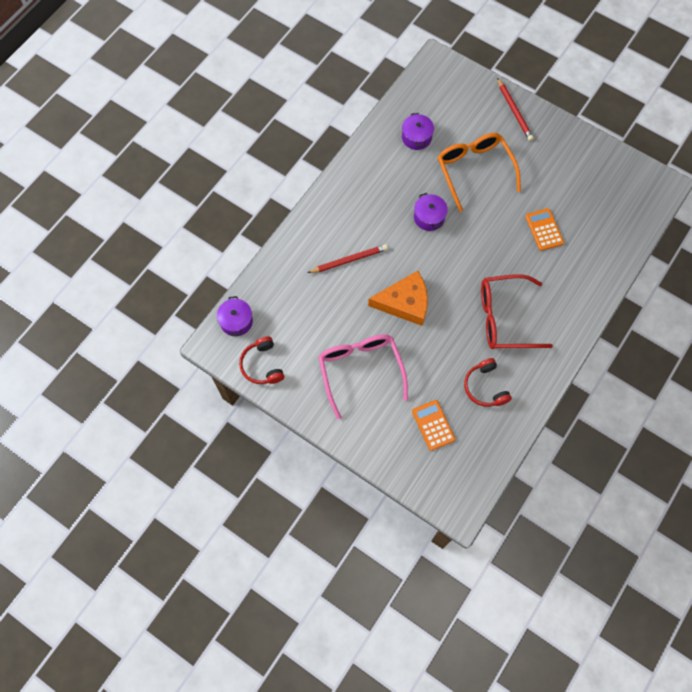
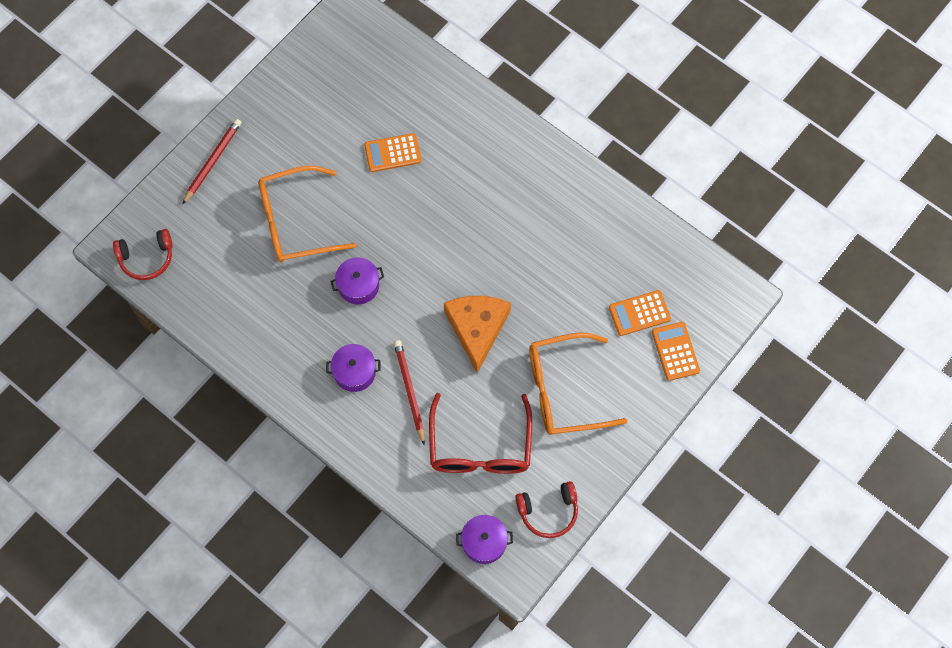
camera: 85 degrees left, 0 degrees up
(360, 370) = (563, 390): pink glasses -> orange glasses
(403, 456) = (675, 351): none -> orange calculator
(416, 137) = (234, 287): purple pot -> purple pot (354, 372)
(485, 387) = (595, 249): red headphones -> red headphones (147, 258)
(504, 318) = (508, 215): red glasses -> red glasses (480, 447)
(514, 111) = (213, 161): red pencil -> red pencil turned 45 degrees counterclockwise

